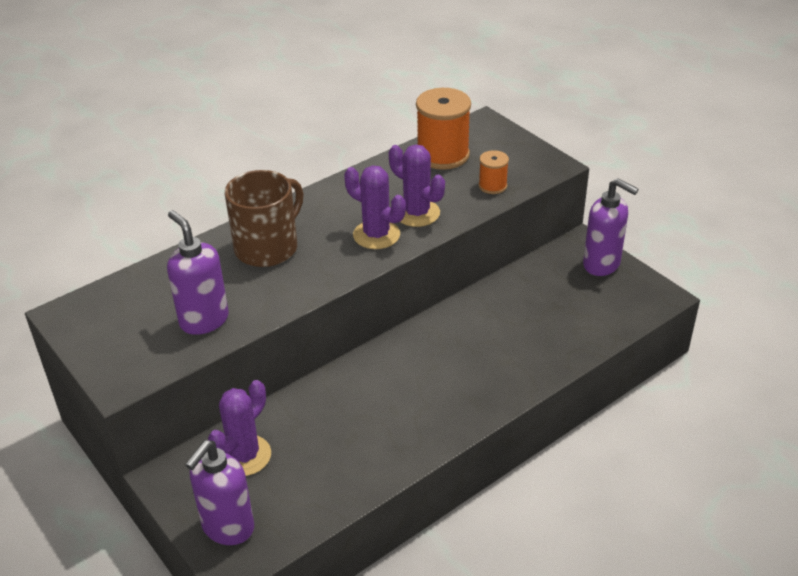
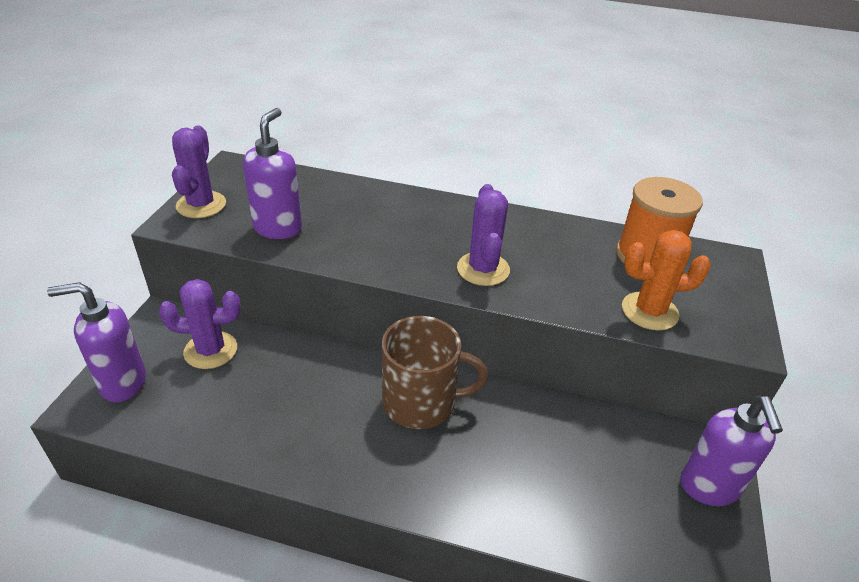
camera: 50 degrees right, 0 degrees up
(267, 247) = (398, 218): brown mug -> brown mug (421, 402)
(417, 213) = (543, 279): purple cactus -> purple cactus (201, 205)
(492, 186) = (649, 311): orange spool -> orange cactus

